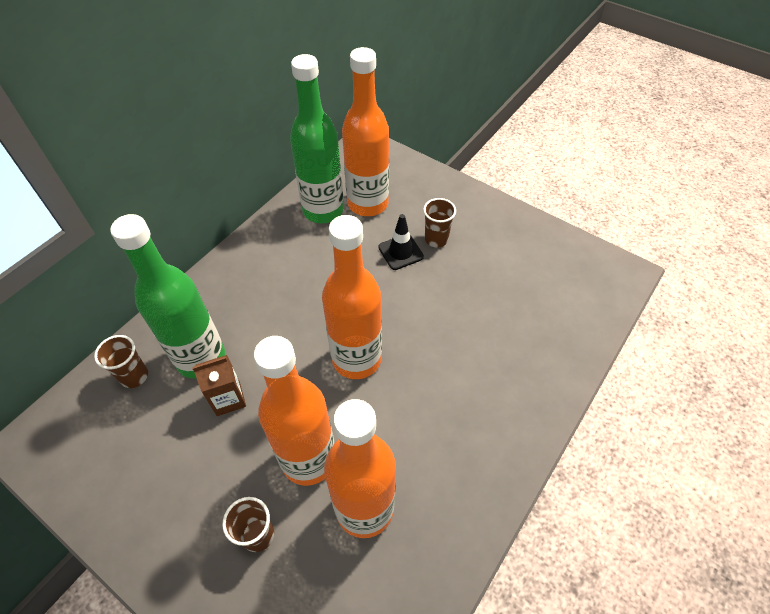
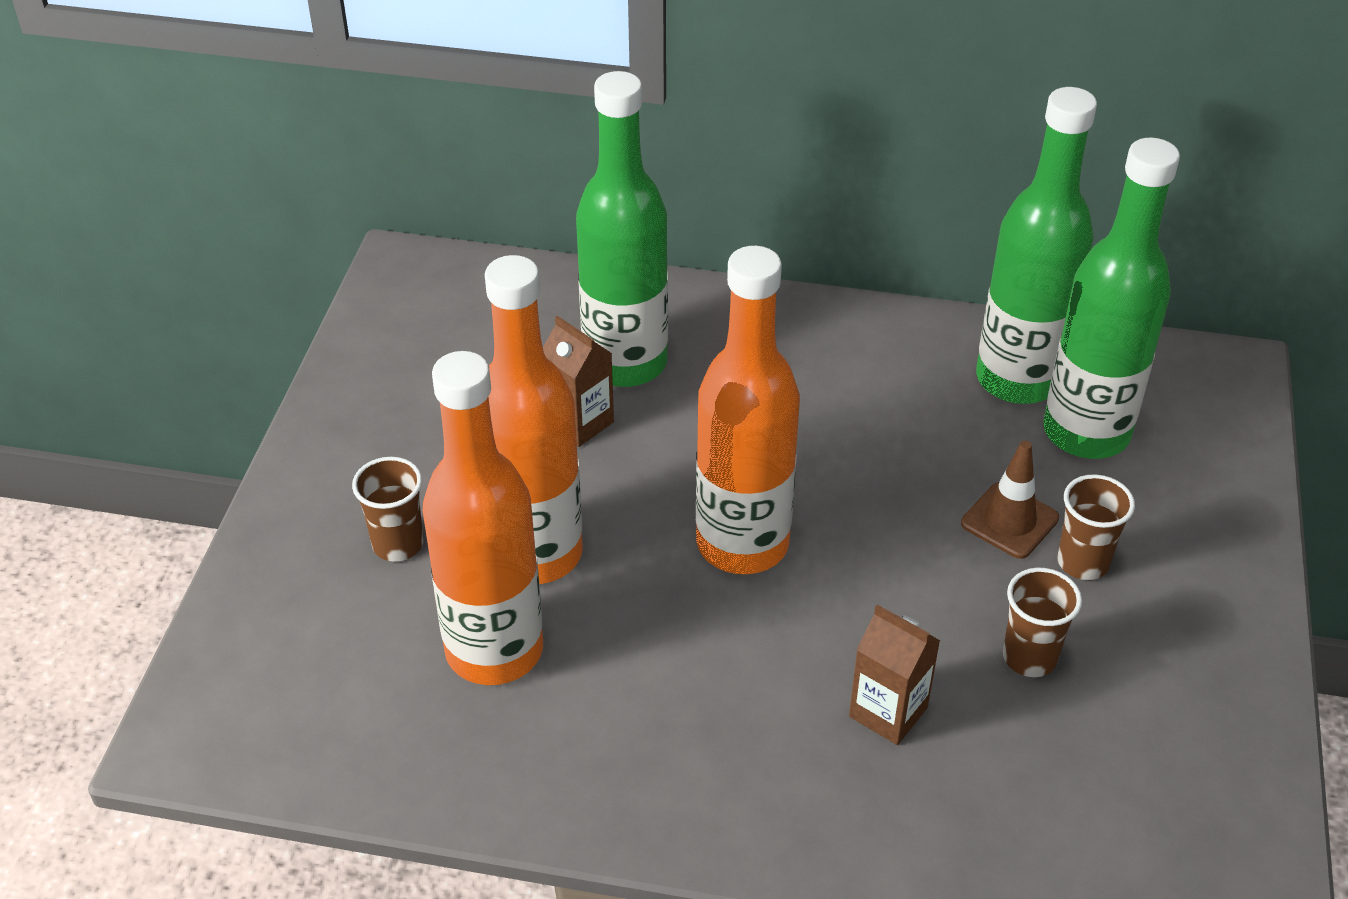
camera: 65 degrees right, 10 degrees down
(134, 376) = (554, 310): brown cup -> brown cup (1029, 657)
(368, 204) = (1086, 433): orange bottle -> green bottle
(400, 252) = (1009, 521): black traffic cone -> brown traffic cone
(482, 345) = (888, 712): none -> brown carton

